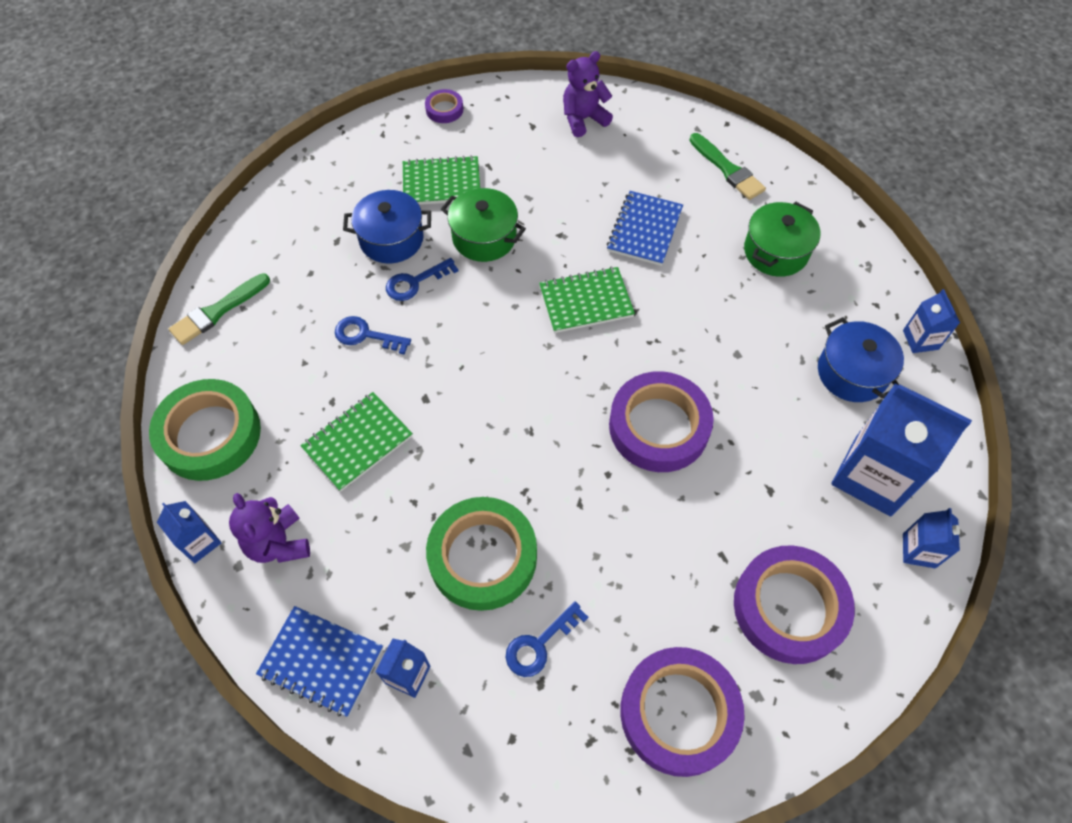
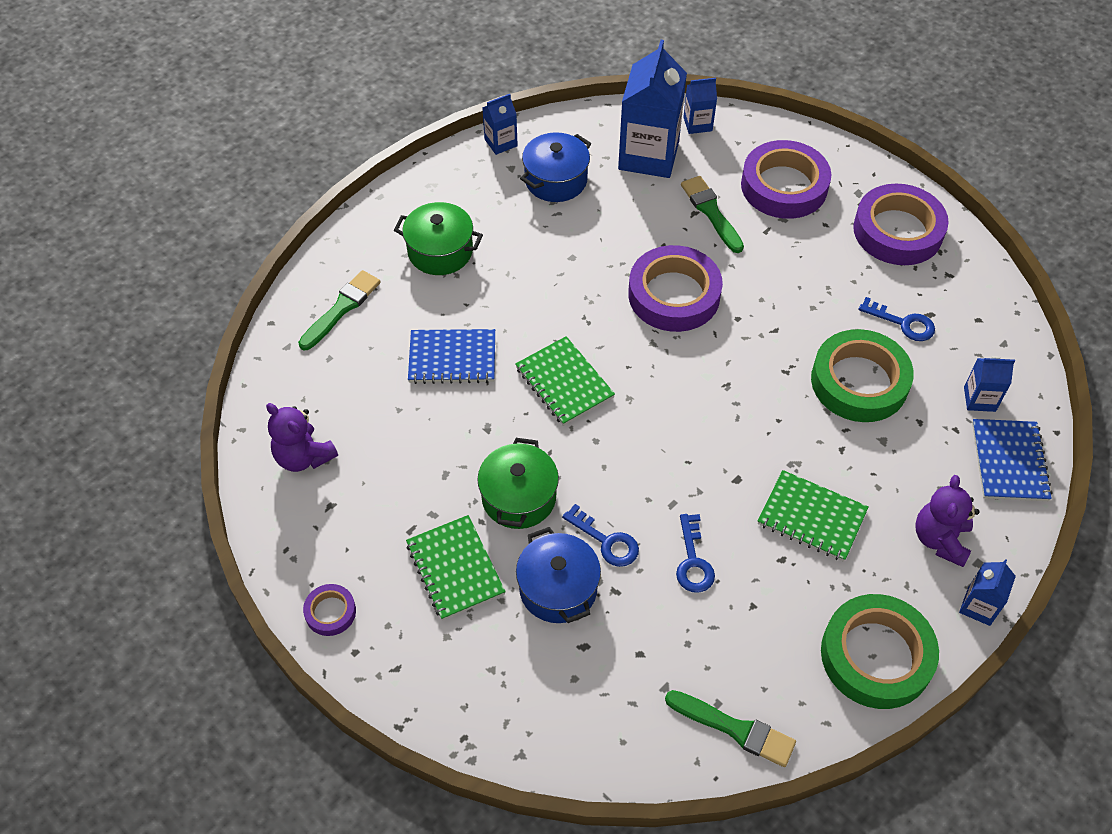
camera: 110 degrees left, 5 degrees down
(278, 543) = (940, 539): purple teddy bear -> purple teddy bear turned 150 degrees clockwise
(766, 508) = (711, 212): none -> green brush

